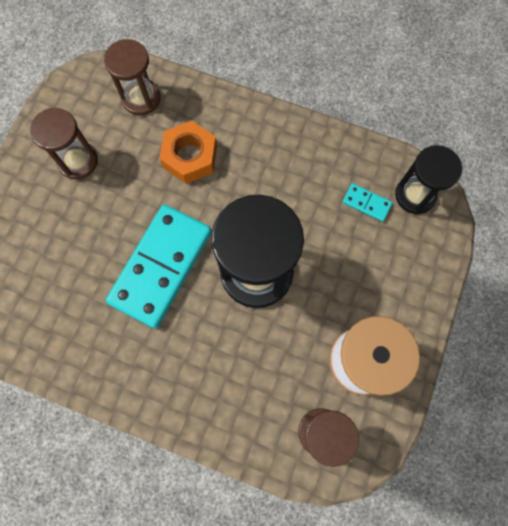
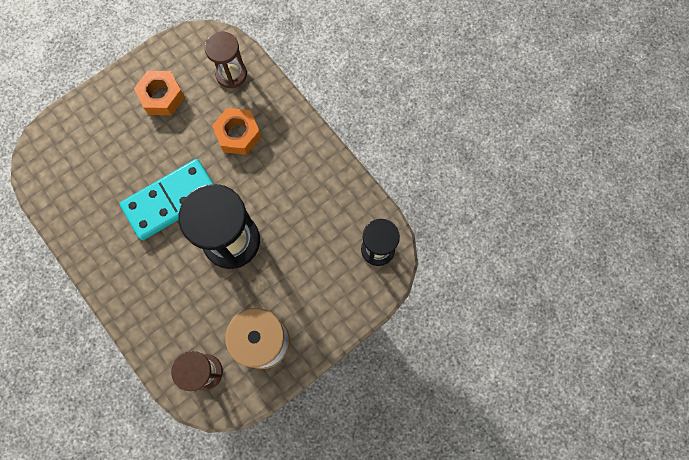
camera: 30 degrees right, 0 degrees up
(78, 161) = (162, 96): brown hourglass -> orange nut
(366, 203) = (339, 235): turquoise domino -> none

